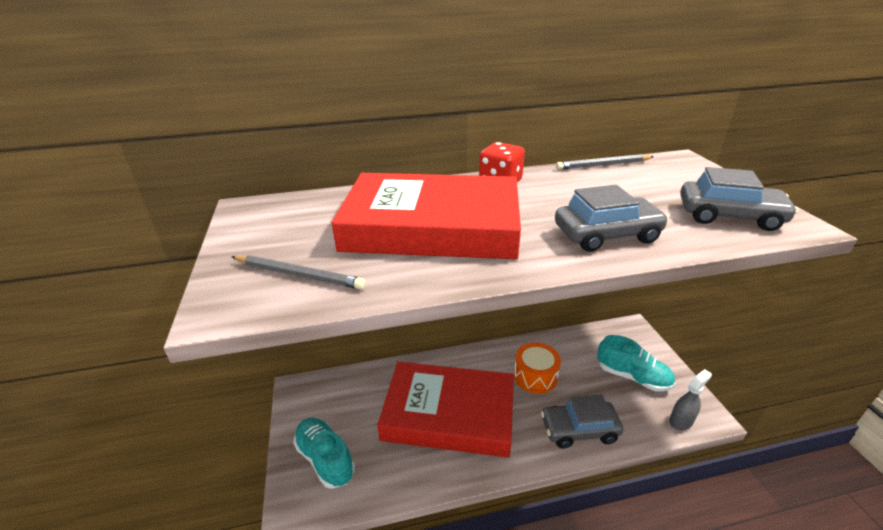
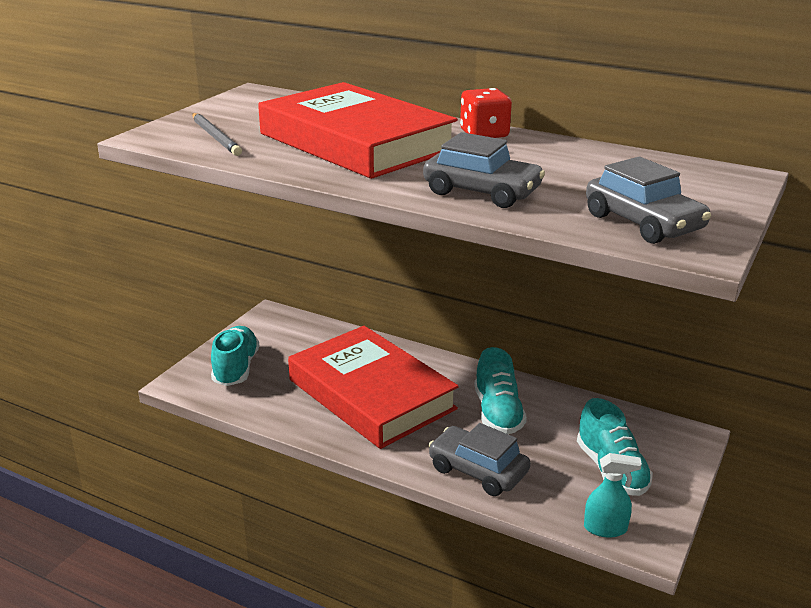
camera: 40 degrees right, 5 degrees down
(535, 376) = (497, 413): orange drum -> turquoise shoe
(603, 165) = (628, 153): grey pencil -> none
(681, 421) = (605, 528): grey spray bottle -> turquoise spray bottle

